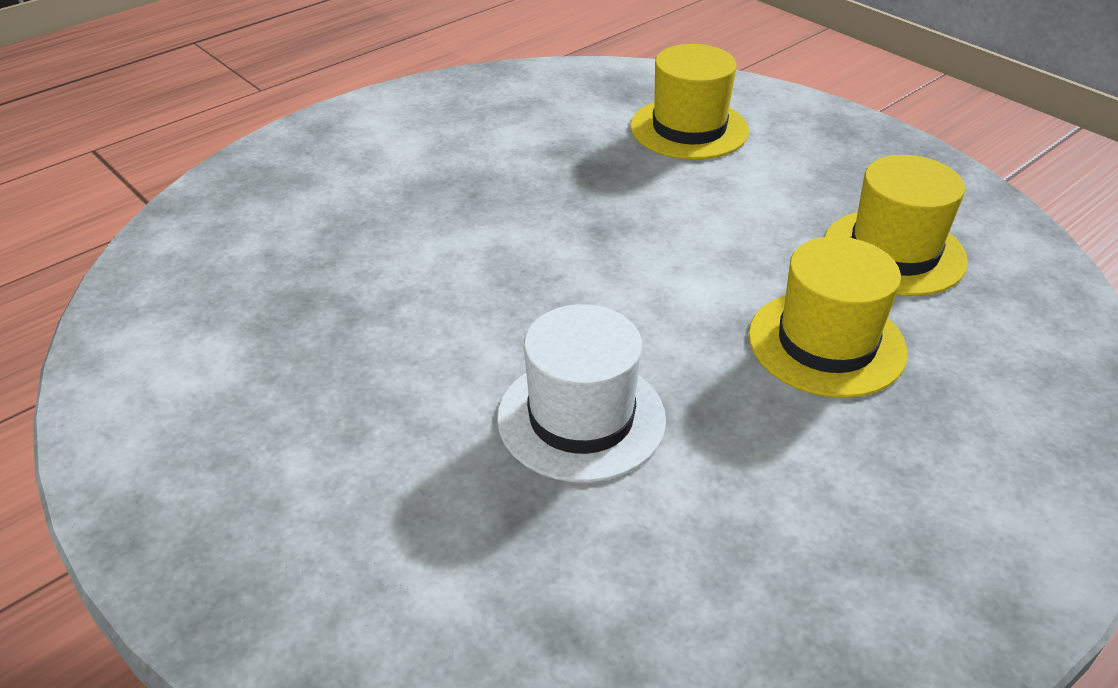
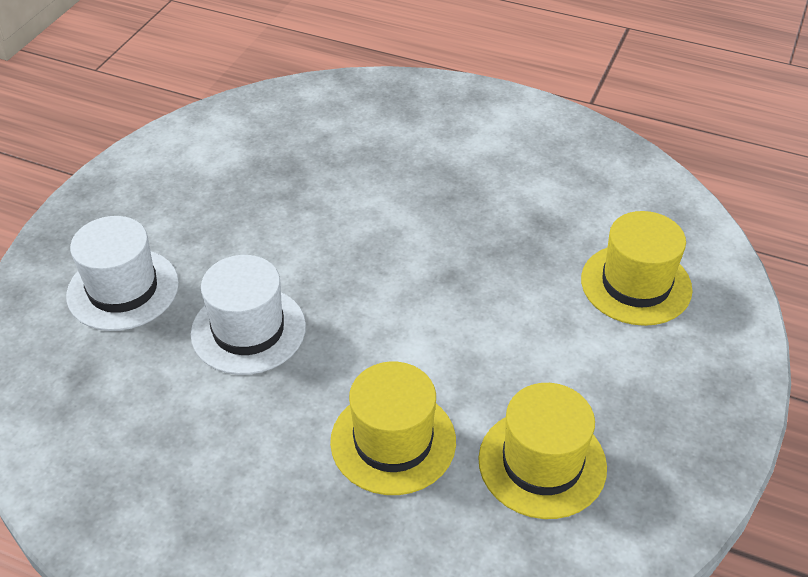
camera: 65 degrees right, 5 degrees up
(406, 538) = (123, 289): none -> white hat

